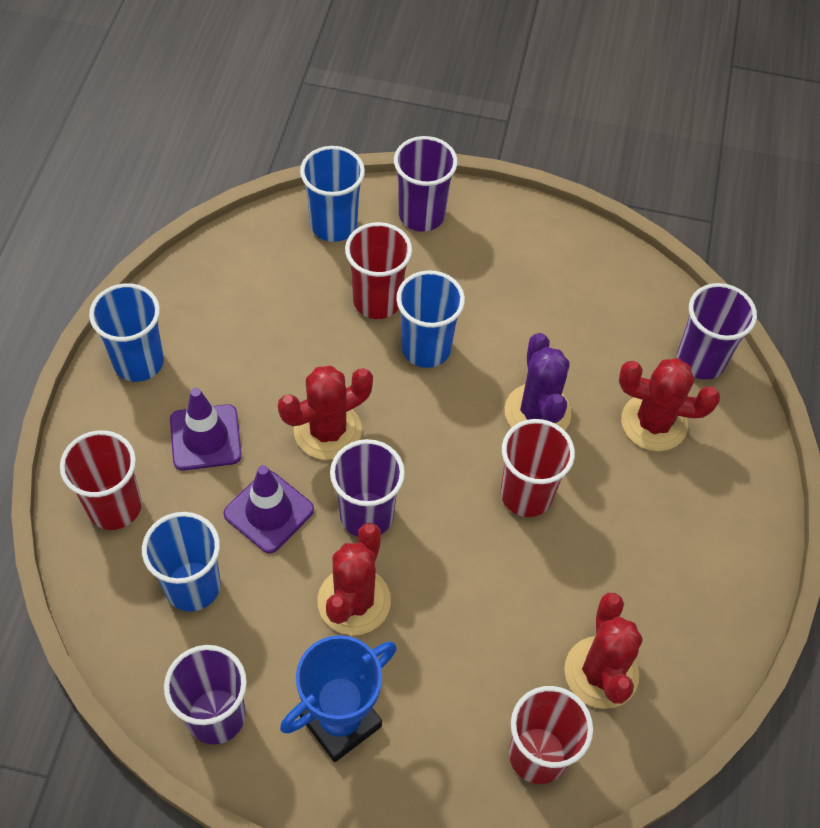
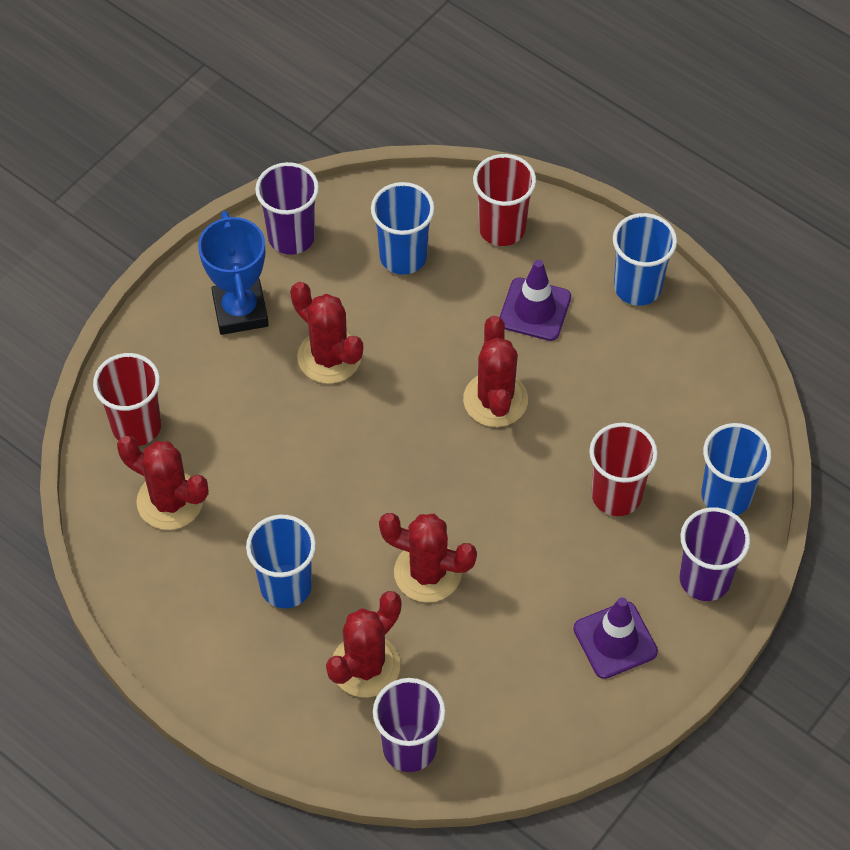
camera: 120 degrees right, 0 degrees up
(269, 512) = (440, 329): purple traffic cone -> purple traffic cone (615, 640)
(366, 515) = (399, 396): purple cup -> none
(426, 348) = (542, 512): blue cup -> blue cup (286, 586)
(526, 494) = (352, 523): red cup -> none
(537, 412) = (427, 572): purple cactus -> red cactus

